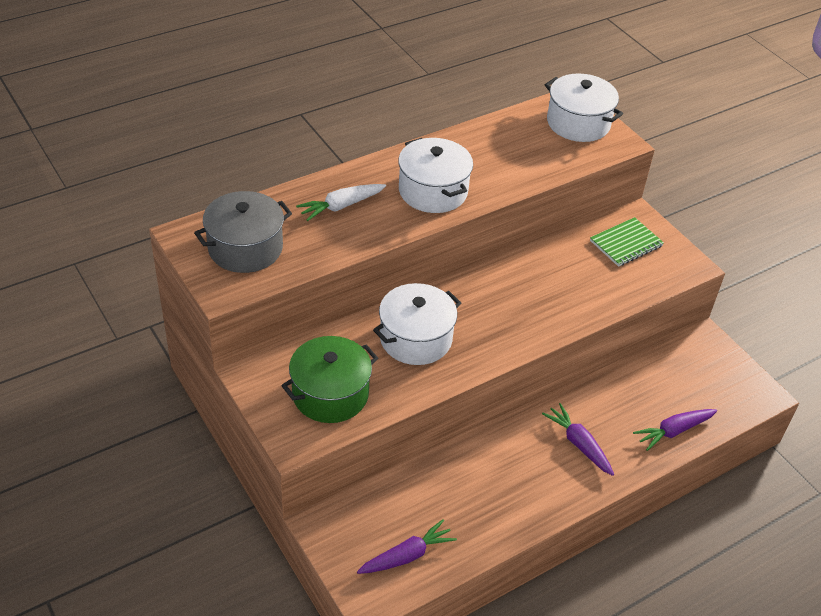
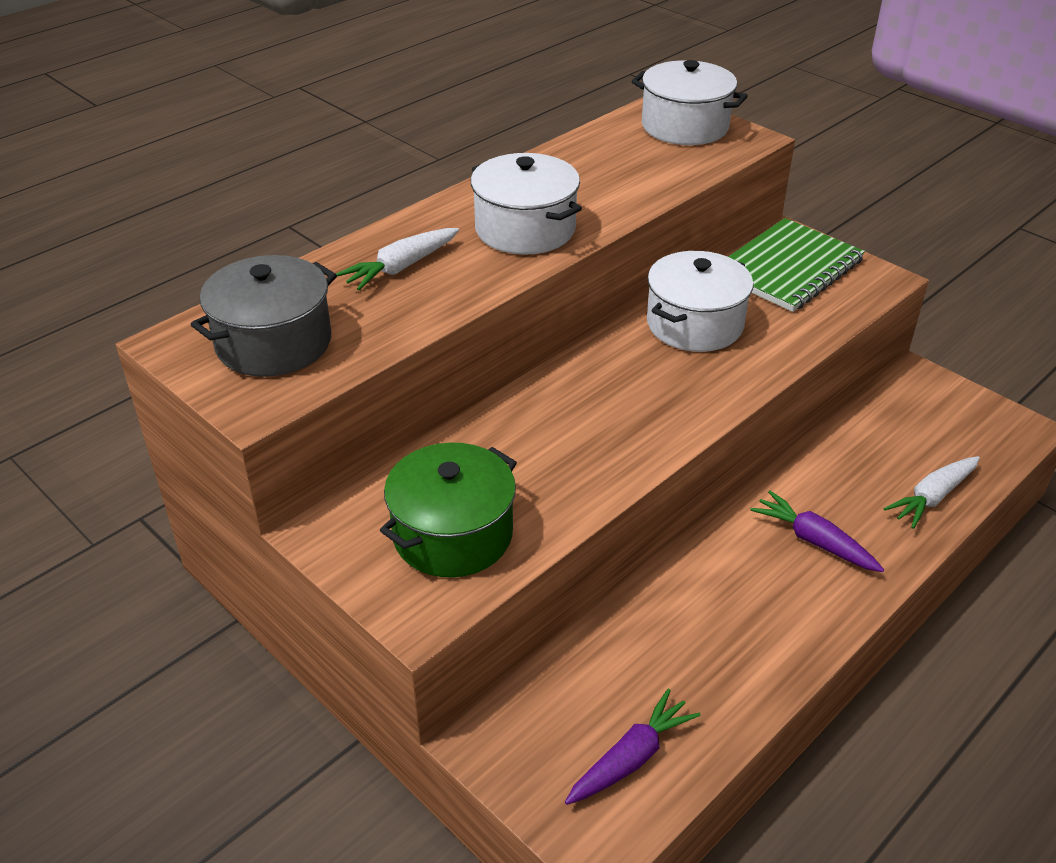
camera: 10 degrees left, 5 degrees down
(415, 339) = (553, 434): white pot -> white pot (694, 324)
(626, 243) = (788, 268): green notebook -> green notebook, size x1.56
(673, 431) = (932, 497): purple carrot -> white carrot

